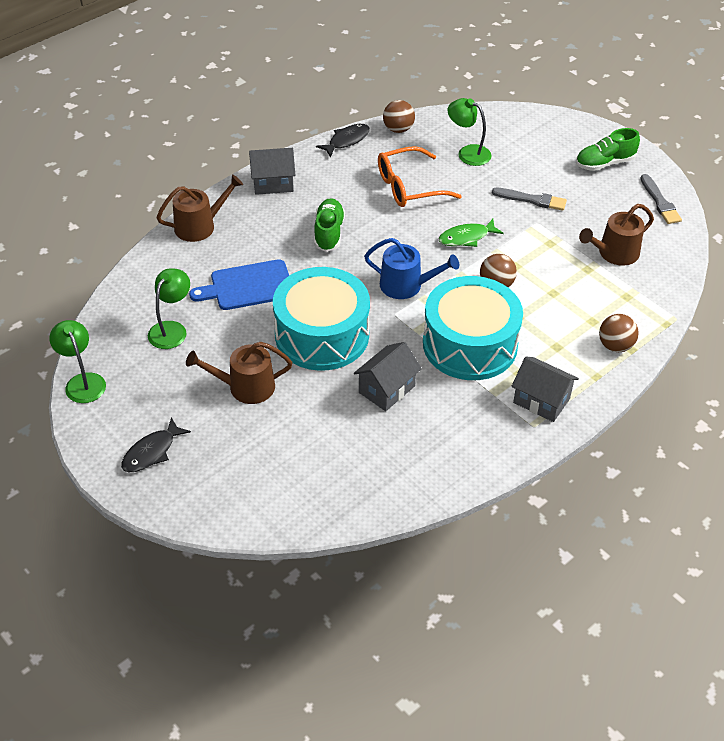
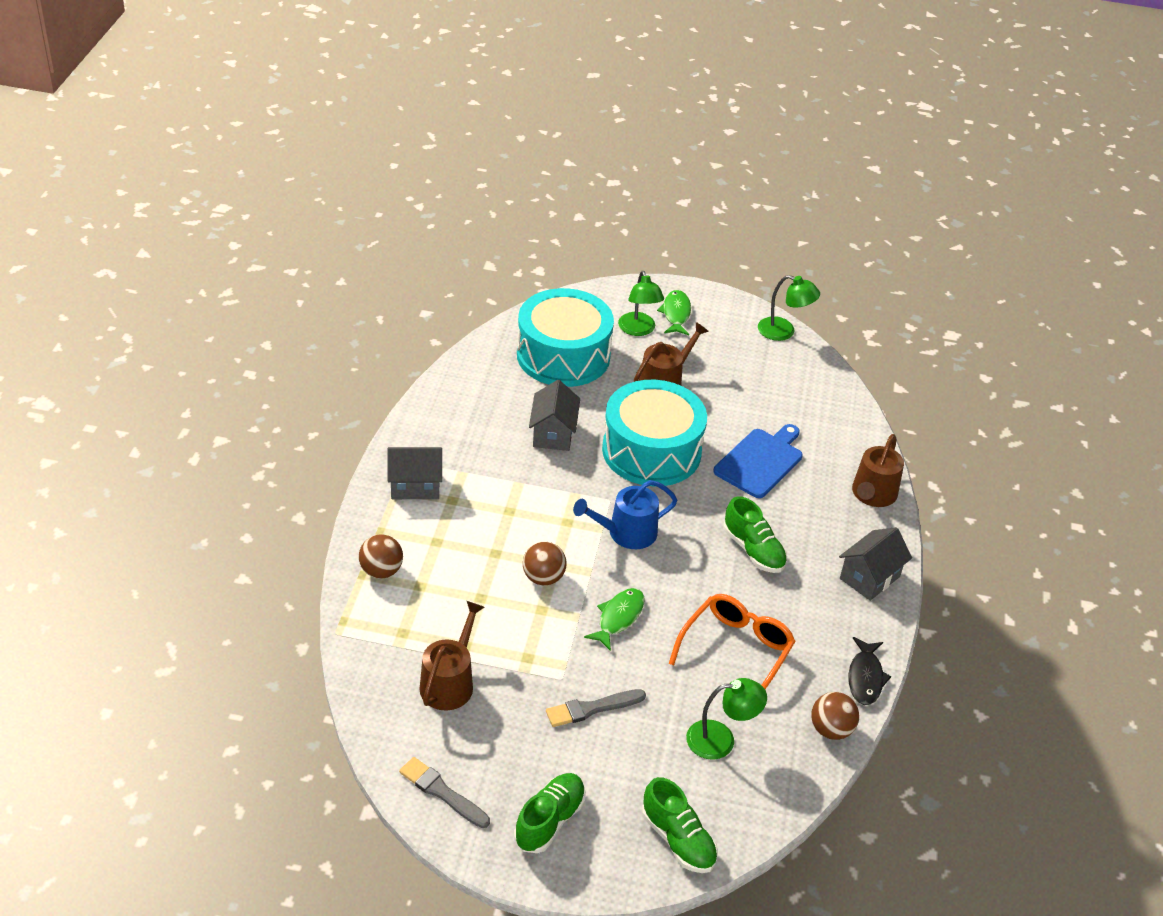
camera: 140 degrees right, 5 degrees down
(152, 452) = (676, 314): black fish -> green fish
(171, 329) = (773, 397): green lamp -> green lamp (638, 330)
(470, 344) = (518, 505): turquoise drum -> turquoise drum (563, 355)
(538, 126) = (678, 839): none -> green shoe

